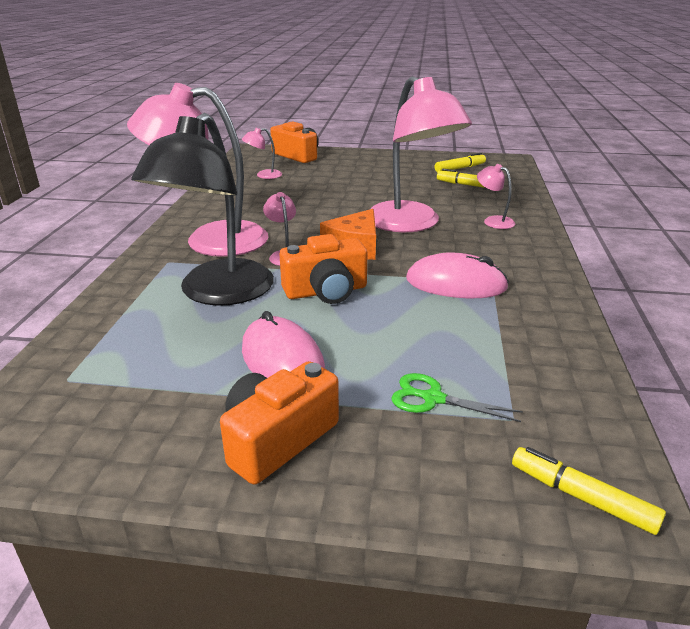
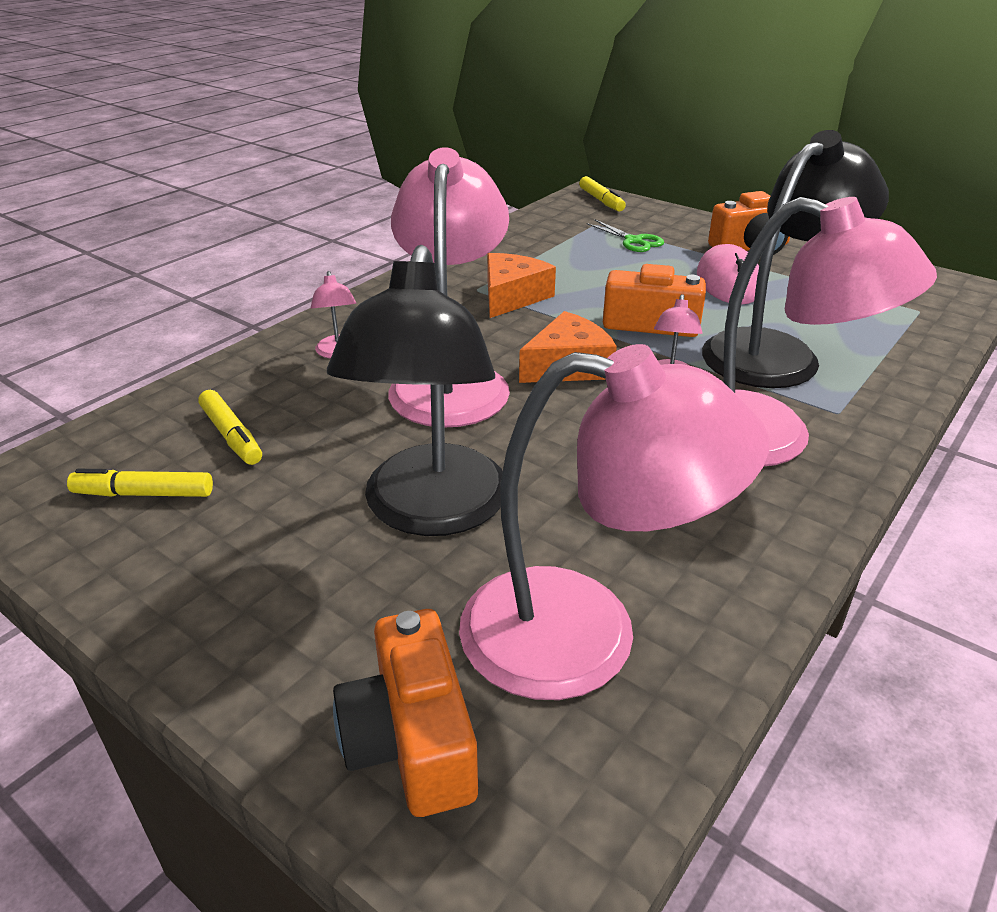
camera: 150 degrees left, 5 degrees up
(263, 175) = (585, 636): pink lamp -> pink lamp, size x2.44
(349, 185) = (431, 511): none -> black lamp
(456, 284) = (512, 297): pink mouse -> orange cheese

